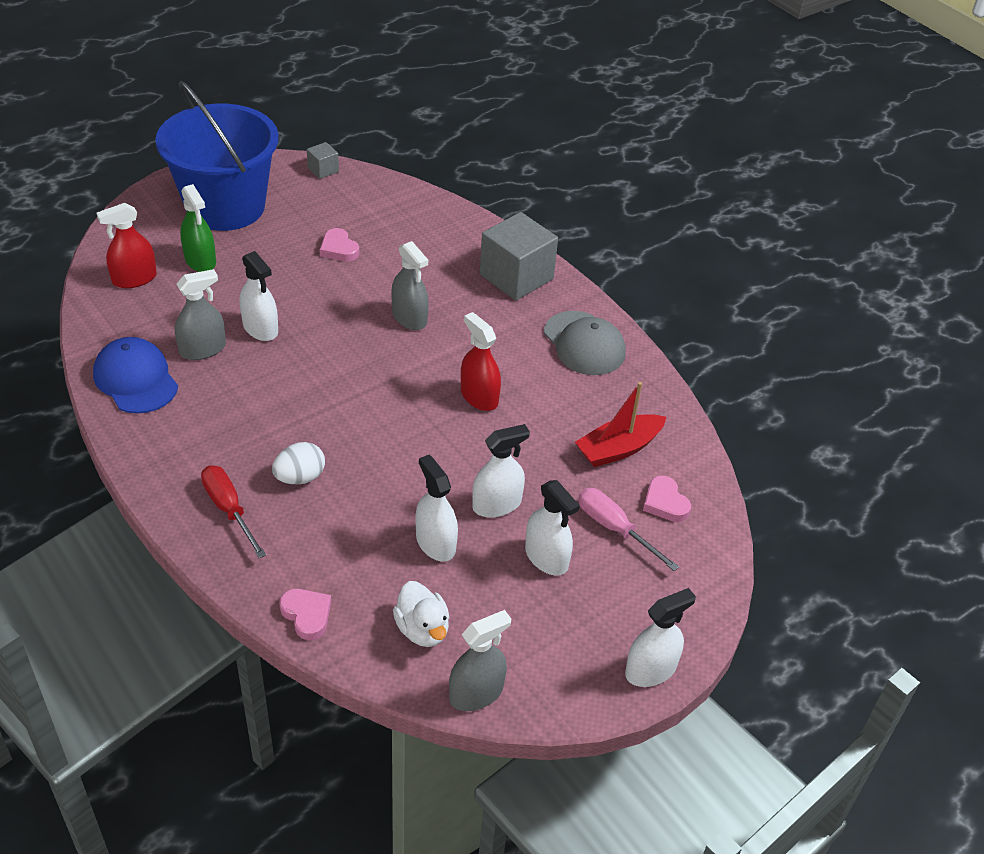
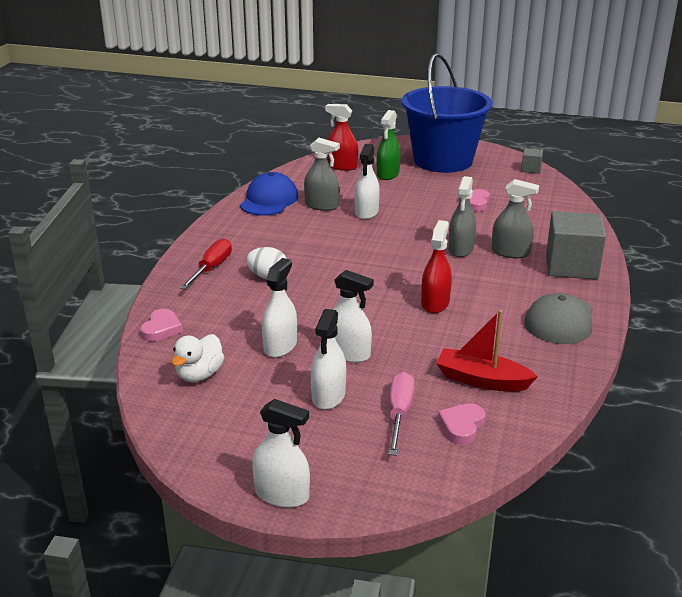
camera: 55 degrees right, 15 degrees down
(476, 693) = (169, 421): grey spray bottle -> grey spray bottle (510, 252)

